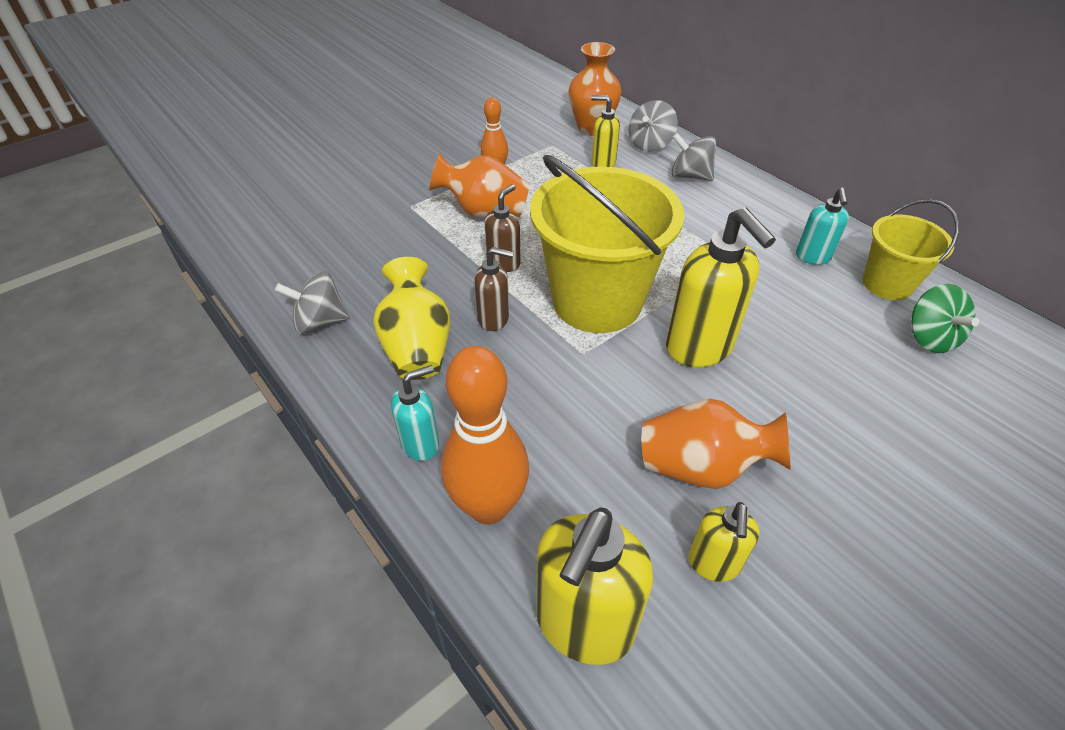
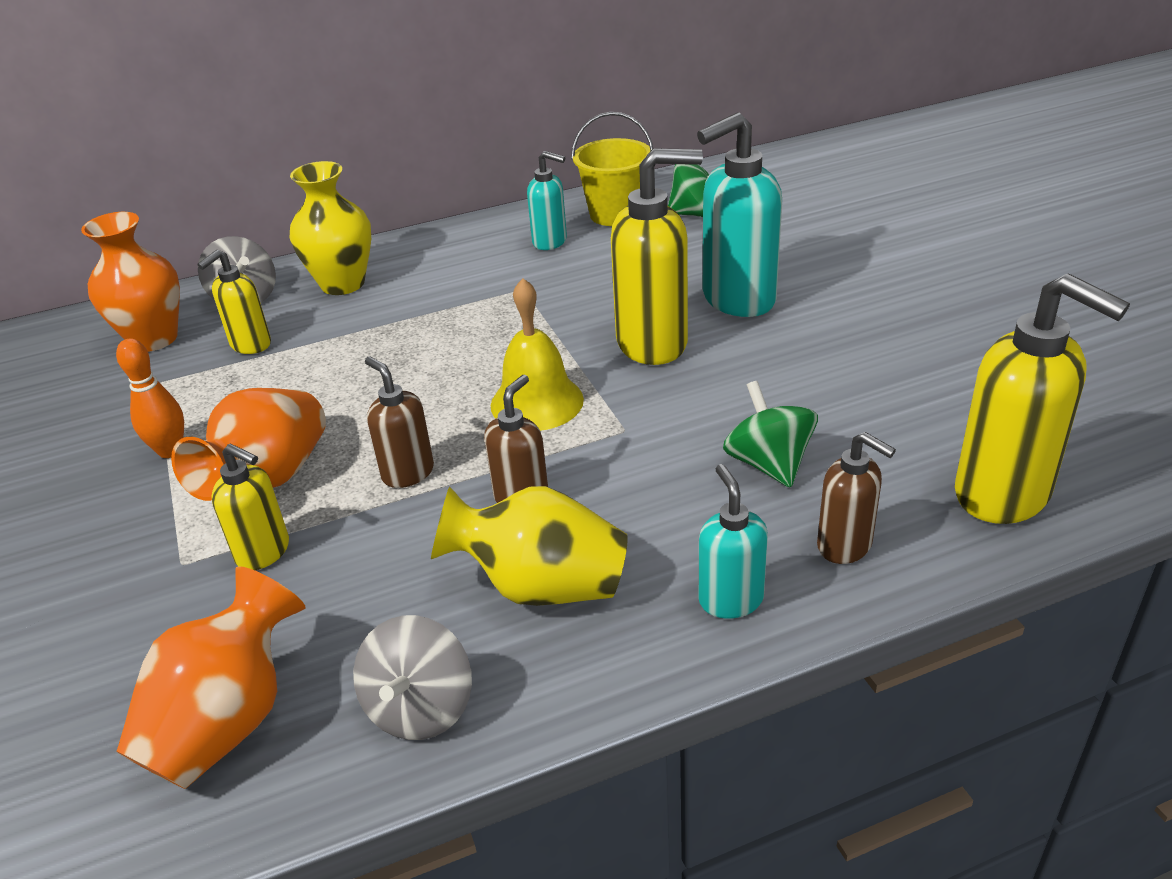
camera: 70 degrees left, 10 degrees down
(489, 506) = (845, 546): orange bowling pin -> brown soap dispenser
(571, 445) = (768, 464): none -> green spinning top
(597, 301) = (537, 402): yellow bucket -> yellow bell
(690, 176) = (343, 284): grey spinning top -> yellow vase
(701, 467) = (821, 379): orange vase -> orange vase (228, 720)
(713, 564) = (938, 397): yellow soap dispenser -> yellow soap dispenser (264, 552)
(796, 390) = (737, 300): none -> turquoise soap dispenser

